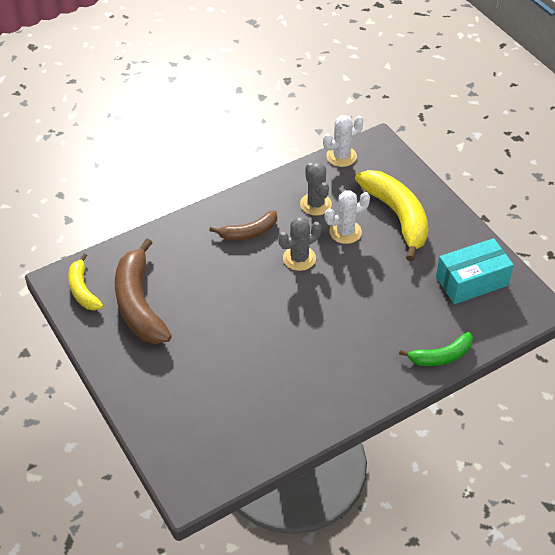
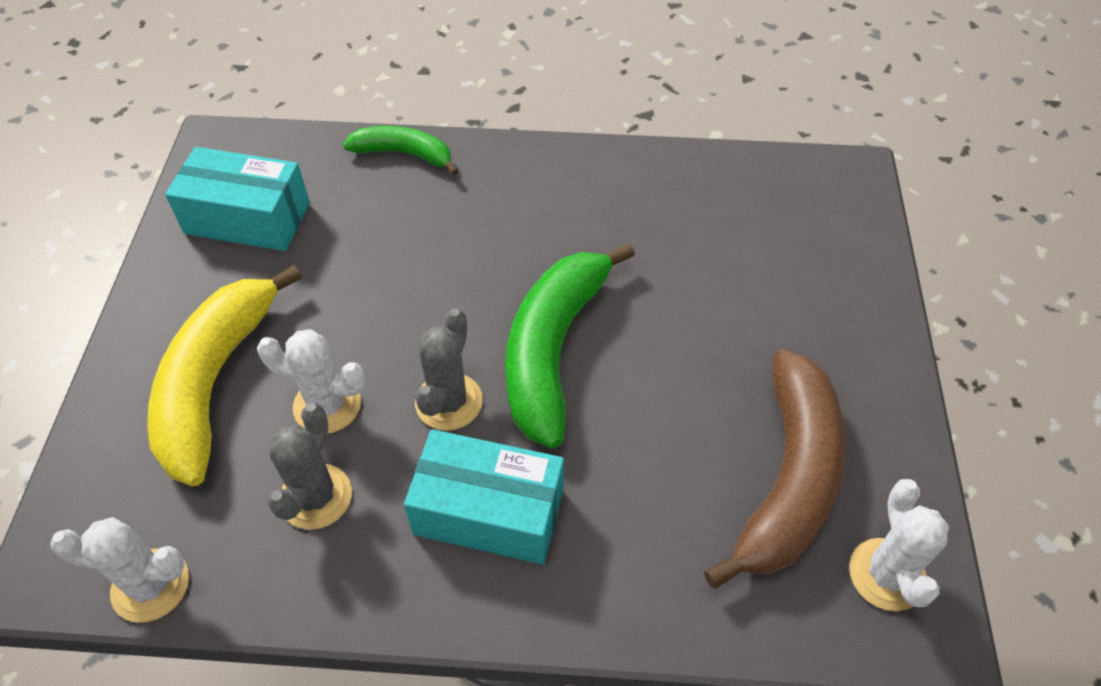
camera: 145 degrees left, 5 degrees up
(83, 290) = (886, 574): yellow banana -> white cactus
(248, 232) = (489, 511): brown banana -> turquoise box
(275, 301) = (553, 350): none -> green banana
(299, 258) = (449, 402): grey cactus -> grey cactus turned 75 degrees counterclockwise

